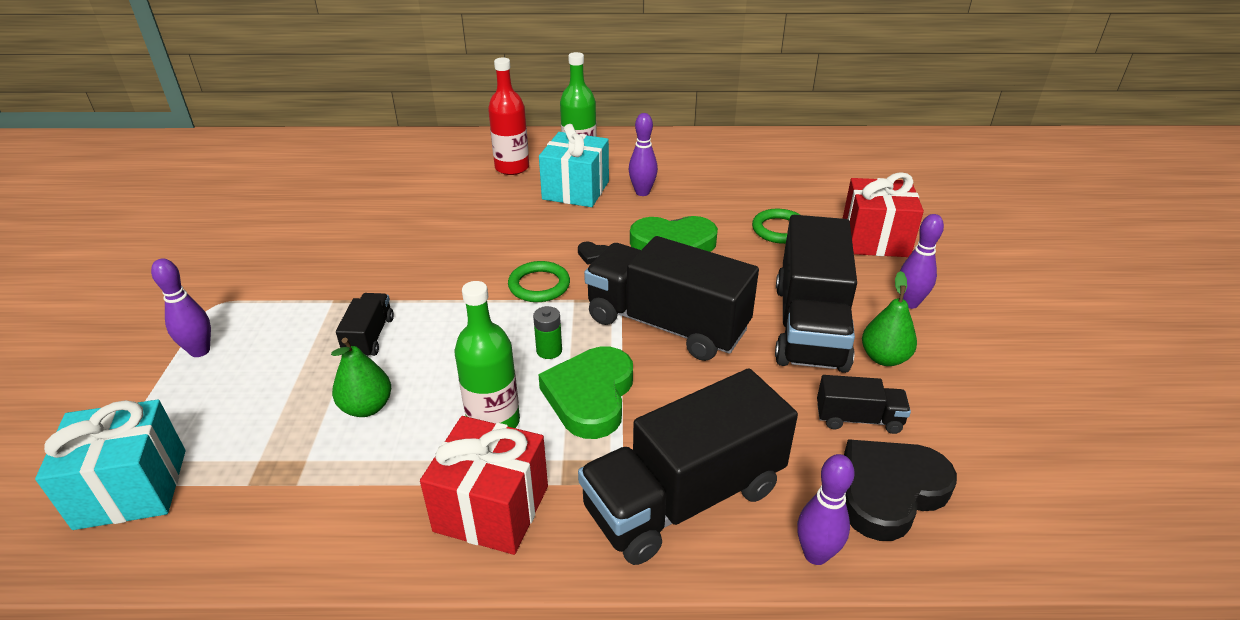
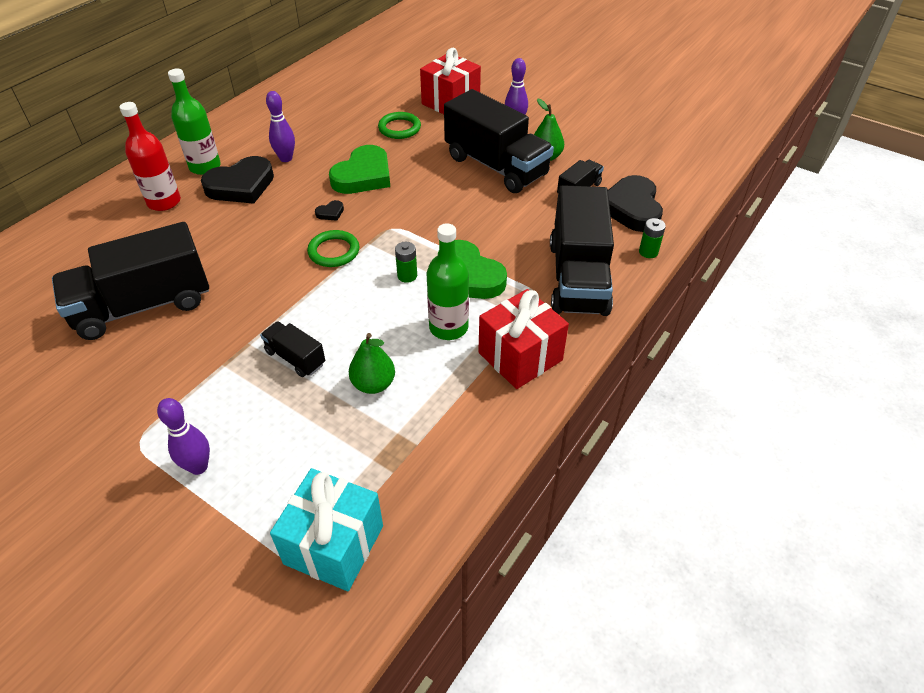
camera: 55 degrees left, 10 degrees up
(576, 190) = (241, 185): turquoise gift -> black heart
(667, 324) = (436, 216): black truck -> black truck (143, 306)
(816, 554) = (648, 252): purple bowling pin -> green battery

